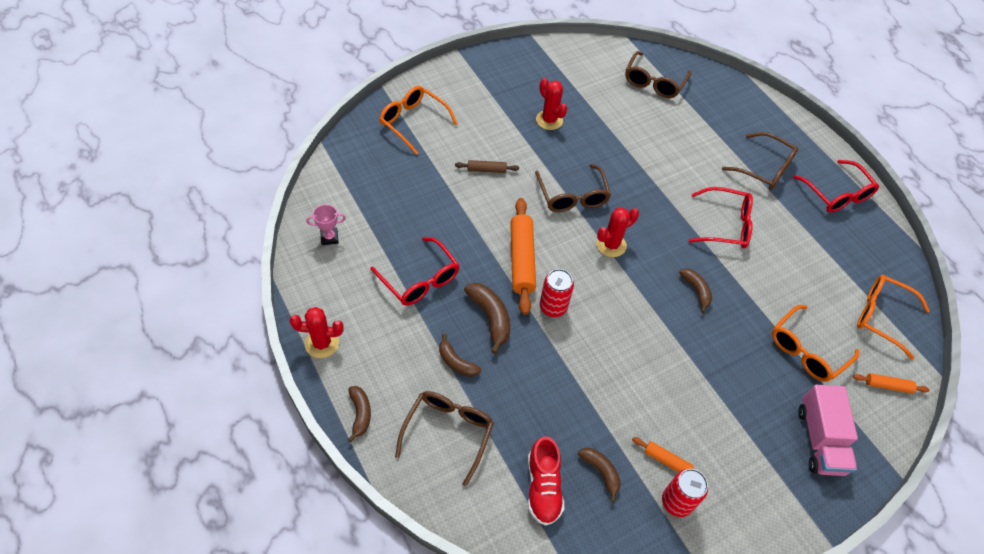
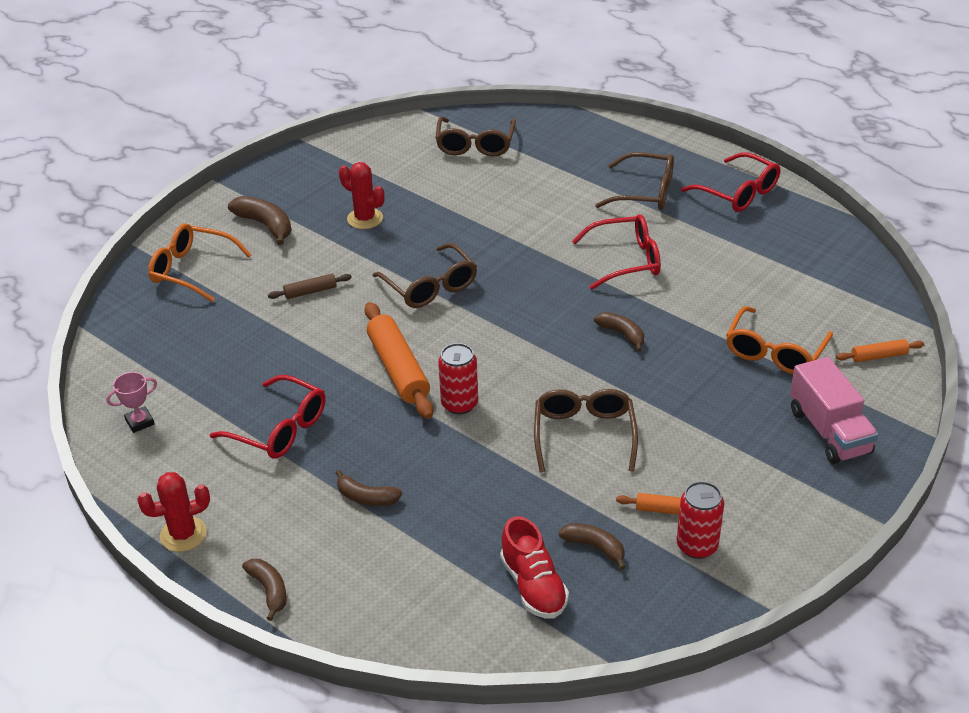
camera: 15 degrees left, 15 degrees down
(448, 433) = (390, 572): brown glasses -> brown glasses (584, 435)
(490, 317) = (387, 439): brown banana -> brown banana (265, 225)
(611, 245) = (500, 321): red cactus -> none
(882, 317) = (843, 294): orange glasses -> none

